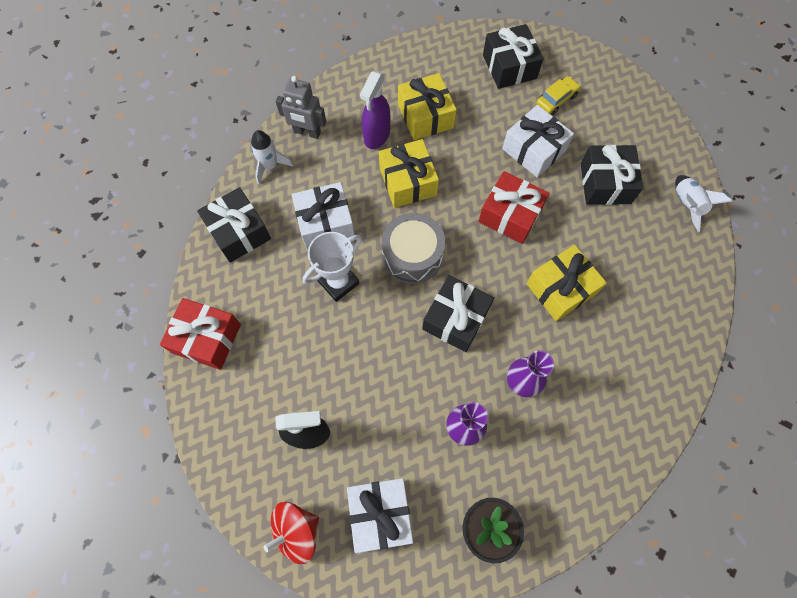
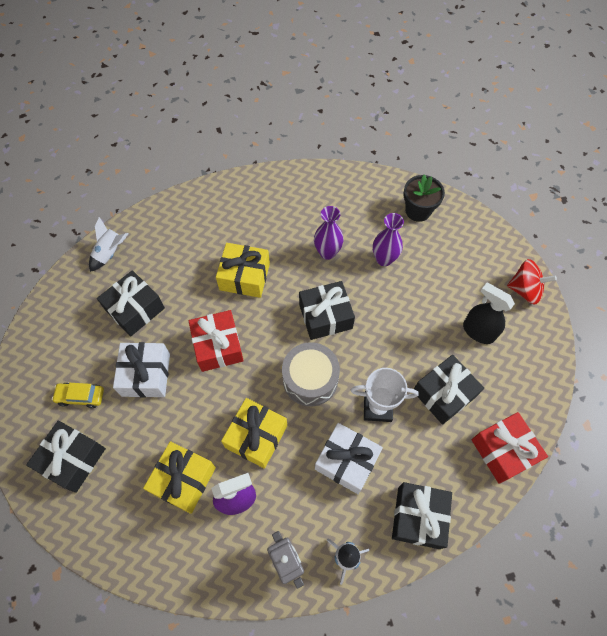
camera: 135 degrees left, 5 degrees down
(293, 343) = (444, 394): none -> black gift
(380, 514) = (469, 260): white gift -> none

